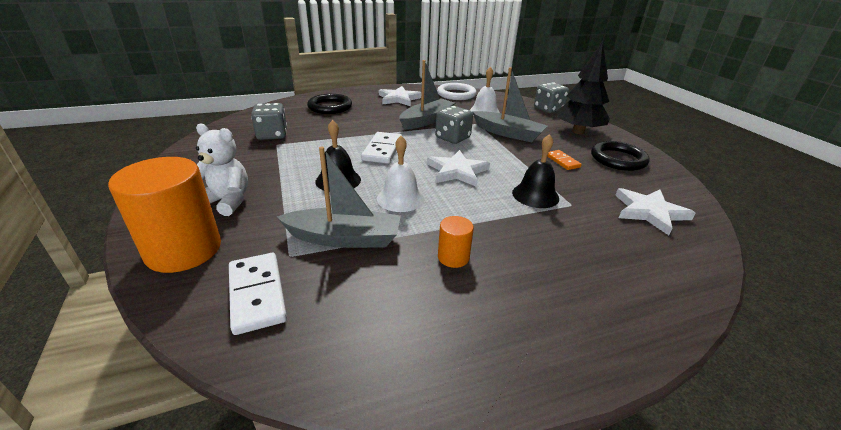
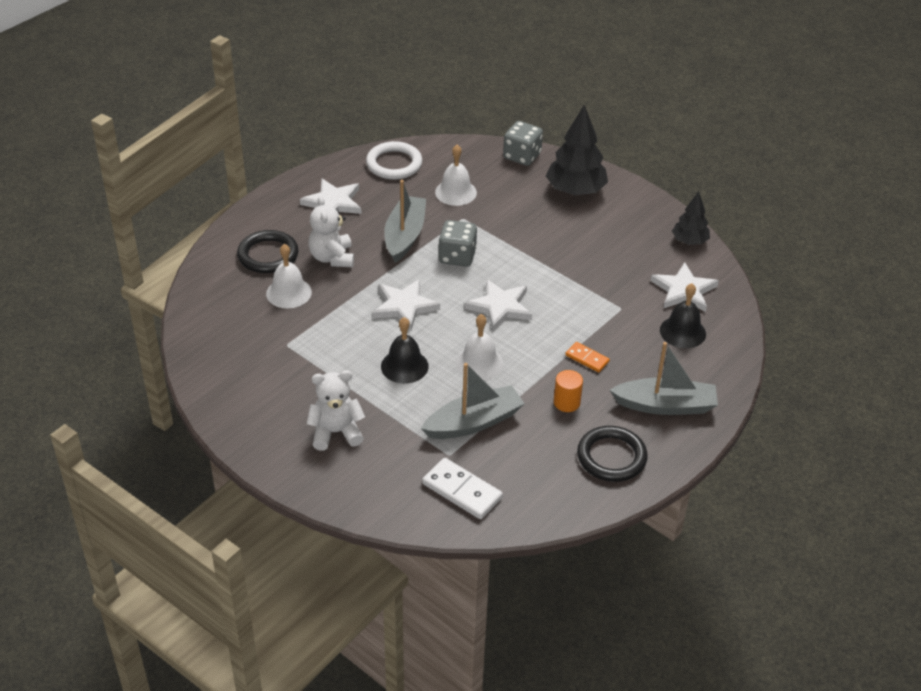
camera: 30 degrees left, 10 degrees up
(184, 250) = (366, 487): orange cylinder -> none
(272, 135) = (263, 333): grey dice -> none
(317, 123) = (288, 293): none -> white bell
(366, 117) = (332, 258): none -> white teddy bear
(383, 150) = (404, 306): white domino -> white star
(508, 133) = (507, 224): grey boat -> grey boat (665, 405)
(535, 195) = (587, 309): black bell -> black bell (682, 332)
(562, 161) = (585, 250): orange domino -> orange domino (587, 359)
(618, 159) = (633, 225): black ring -> black ring (611, 457)
(671, 182) = (689, 241): none -> black tree

